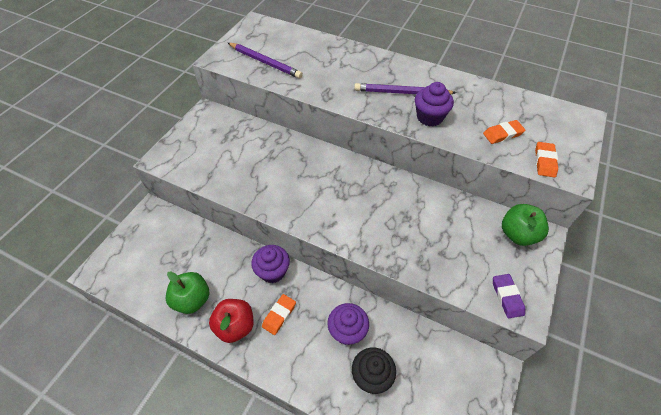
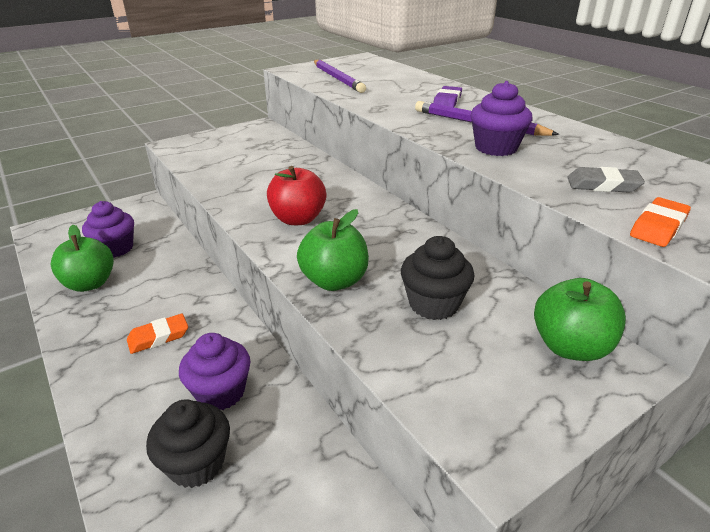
camera: 30 degrees right, 20 degrees down
(235, 326) = (101, 326): red apple -> red apple (298, 219)
(273, 271) = (199, 293): purple cupcake -> purple cupcake (115, 248)
(384, 244) = (334, 281): none -> green apple
(444, 236) = (433, 304): none -> black cupcake
(503, 134) = (603, 185): orange eraser -> grey eraser
(507, 297) = (475, 418): purple eraser -> purple eraser (447, 101)

